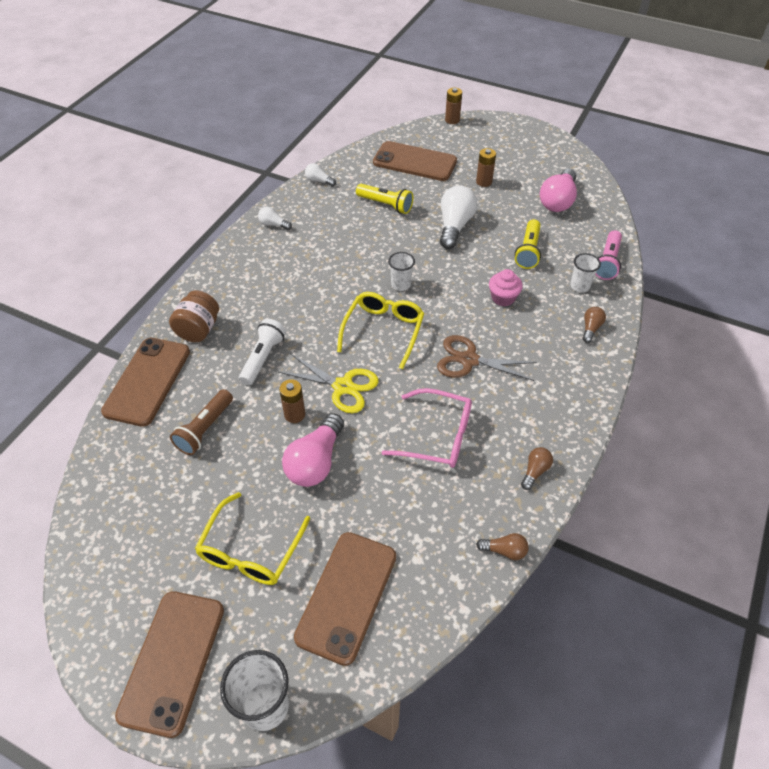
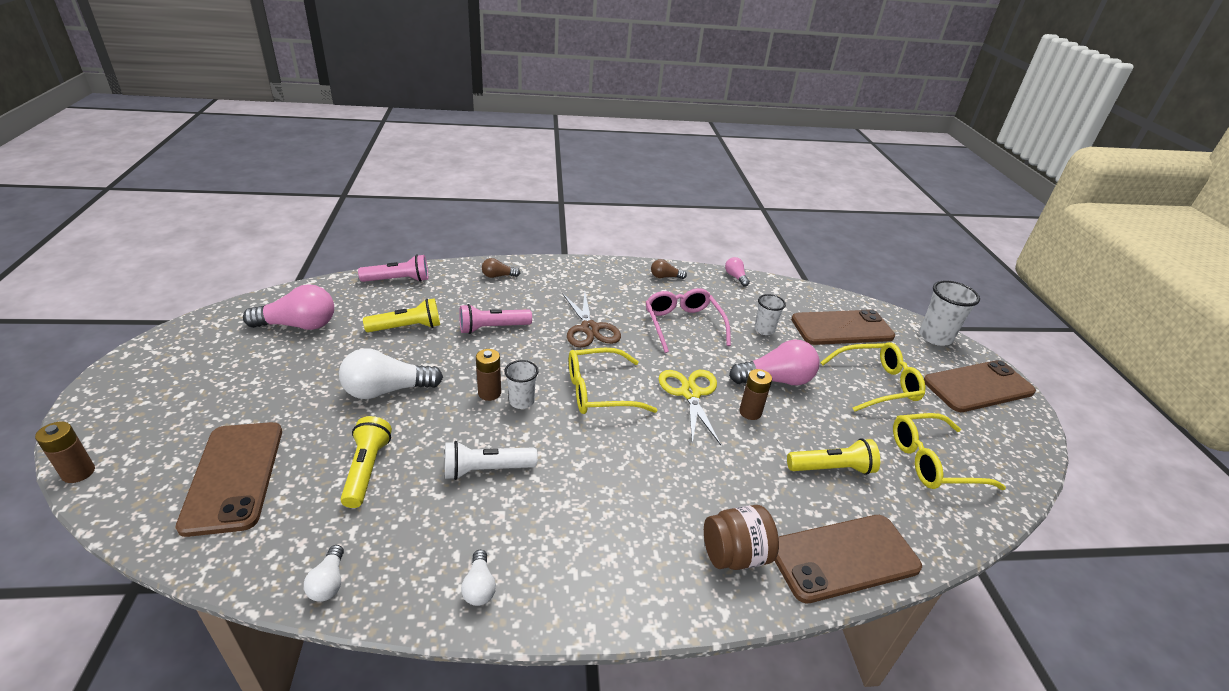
camera: 125 degrees left, 15 degrees down
(149, 510) = (933, 461): none -> yellow glasses
(205, 429) = (832, 468): brown flashlight -> yellow flashlight
(263, 358) = (715, 468): white flashlight -> white flashlight (486, 469)
(484, 182) = (273, 391): brown battery -> brown battery (489, 393)
(503, 298) = (492, 328): pink cupcake -> pink flashlight
(504, 551) = (735, 277): brown light bulb -> pink light bulb
(580, 286) = (444, 289): white cup -> white cup (764, 330)

